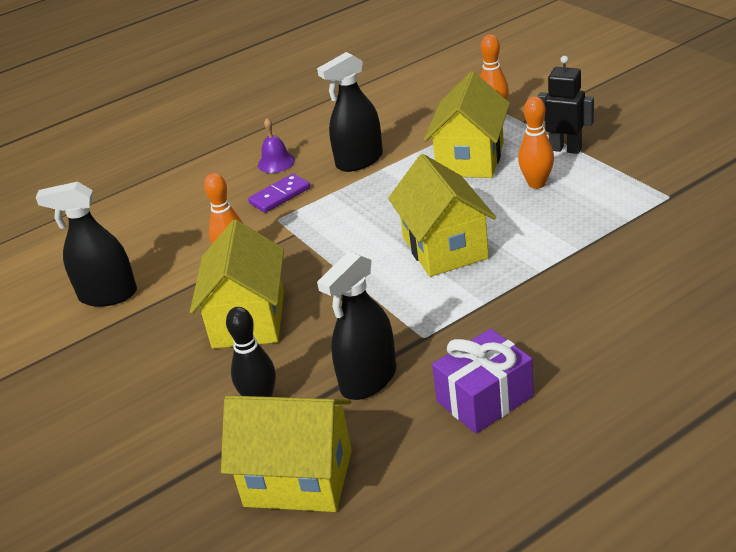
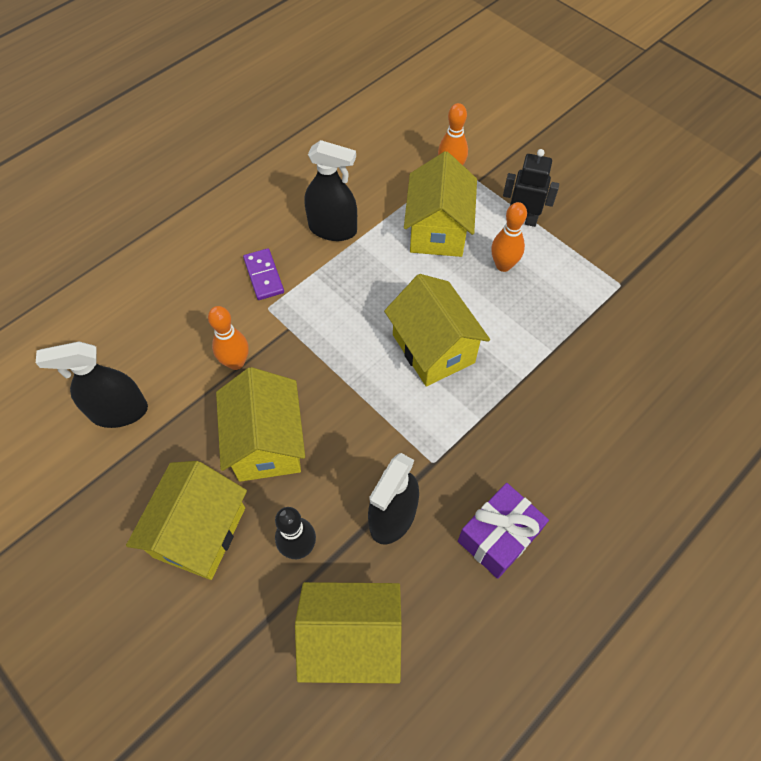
camera: 15 degrees left, 25 degrees up
(160, 387) = (200, 532): none -> yellow house
(276, 162) = (251, 228): purple bell -> none
(280, 196) = (264, 276): purple domino -> purple domino turned 60 degrees counterclockwise
(359, 161) = (333, 229): black spray bottle -> black spray bottle turned 120 degrees counterclockwise

